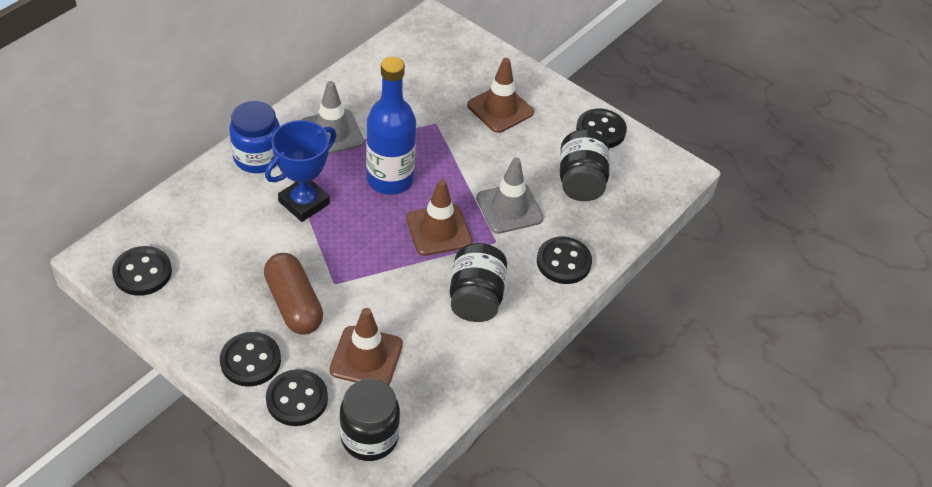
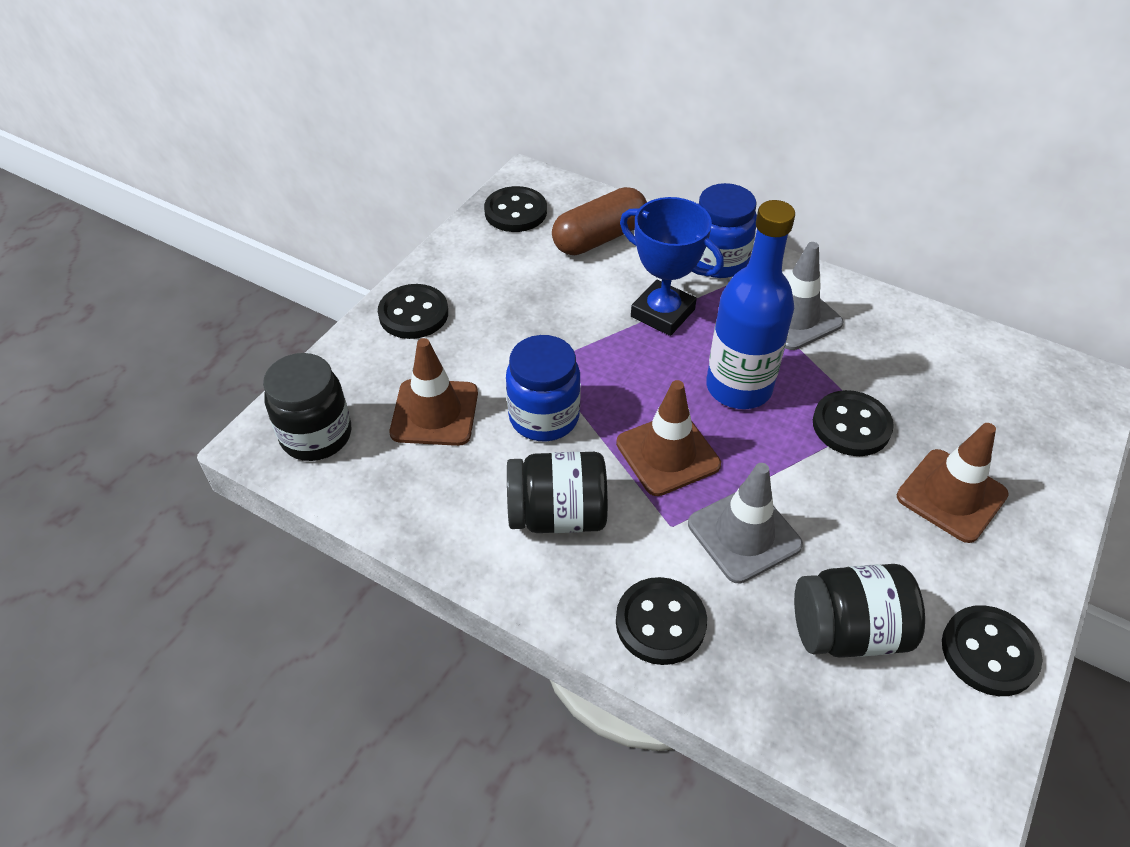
camera: 85 degrees right, 0 degrees up
(294, 304) = (501, 333): brown capsule -> brown capsule (599, 238)
(297, 399) = (365, 361): black button -> black button (851, 425)
(388, 291) = (544, 417): none -> blue jar

